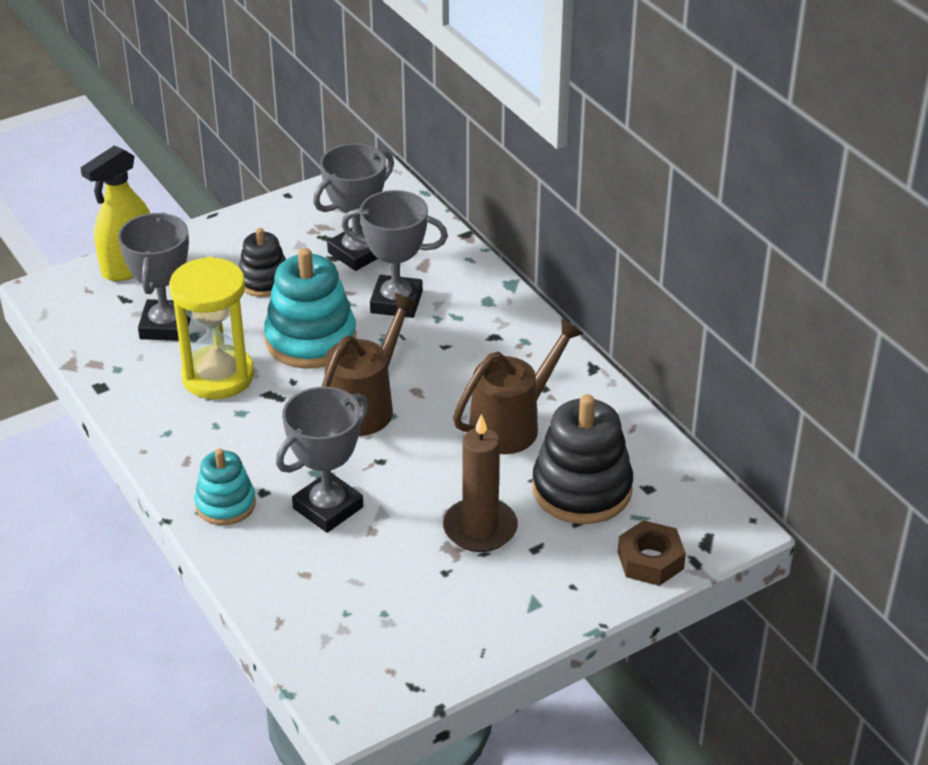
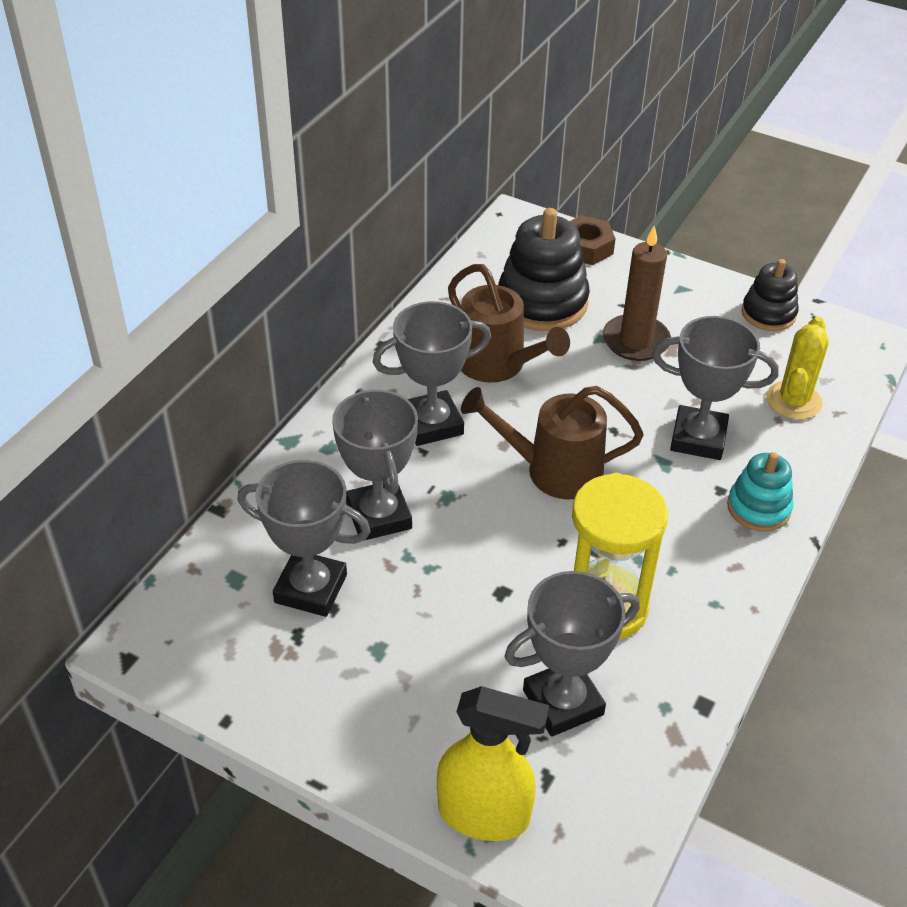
camera: 120 degrees left, 5 degrees up
(264, 281) = (418, 651): black stacking toy -> black stacking toy (768, 314)
(311, 340) = (489, 557): turquoise stacking toy -> none
(318, 598) = (793, 401): none -> yellow cactus
(471, 361) = (432, 424): none -> grey trophy
(513, 424) = (498, 366): brown watering can -> brown watering can turned 150 degrees counterclockwise

